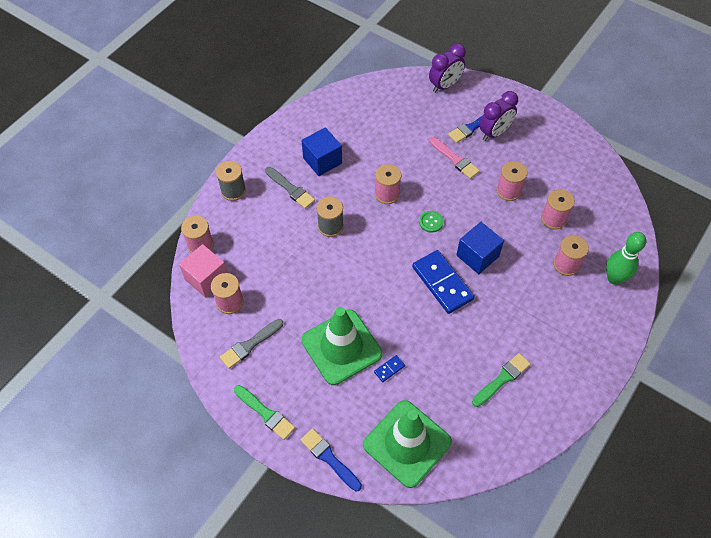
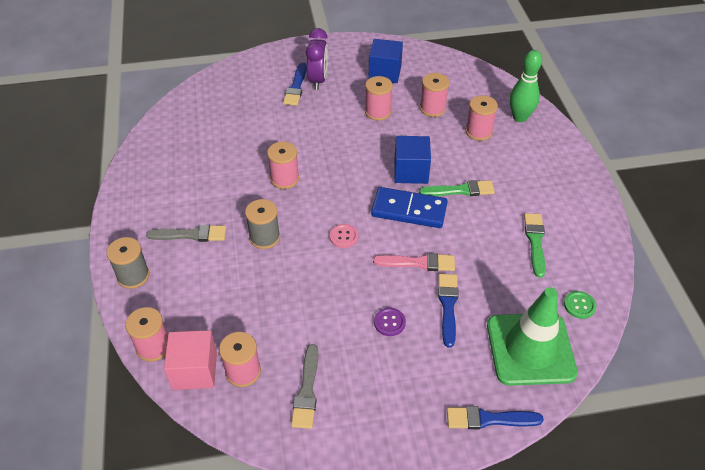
camera: 45 degrees left, 10 degrees down
(265, 413) = (391, 435): green brush -> green brush (460, 190)
(322, 160) = (195, 192): blue cube -> blue cube (385, 73)
(341, 347) = (389, 322): green traffic cone -> purple button
(378, 266) = (343, 236): none -> pink button
(389, 369) = (448, 306): blue domino -> blue brush
(431, 222) = (346, 174): green button -> green button (579, 305)
(445, 85) = (238, 72): purple clock -> none
(455, 159) = (310, 117): pink brush -> pink brush (418, 263)

